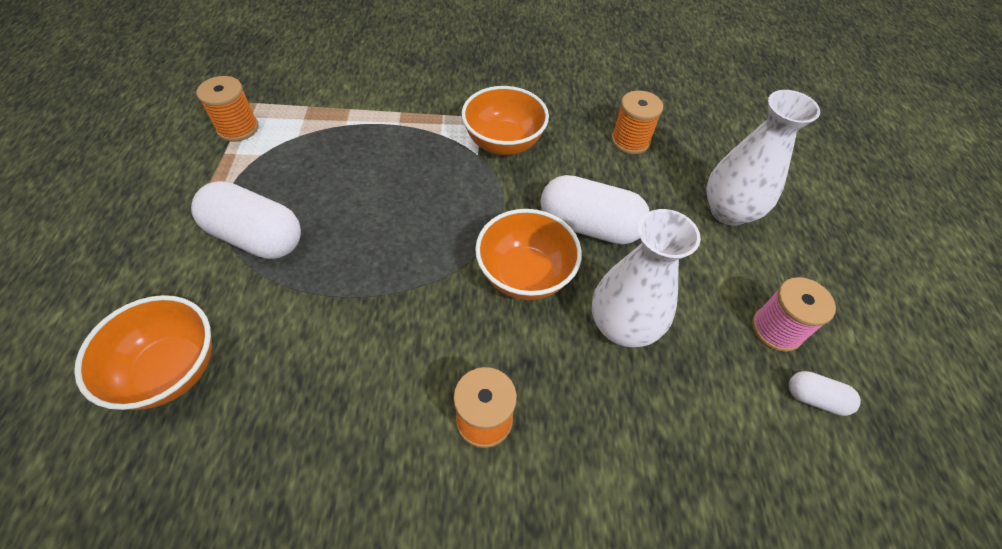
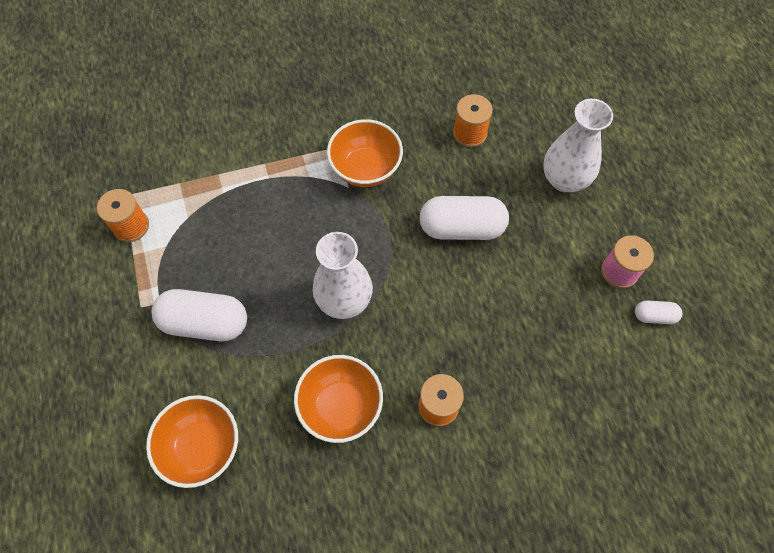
camera: 15 degrees left, 10 degrees up
(525, 275) = (427, 287): orange bowl -> orange bowl (340, 406)
(622, 326) = (511, 305): white vase -> white vase (344, 300)

